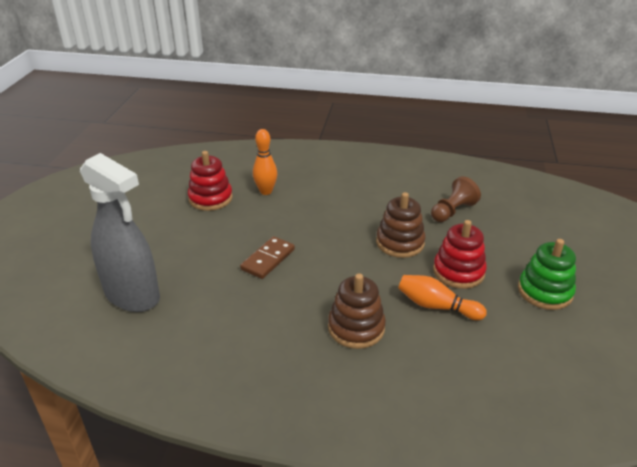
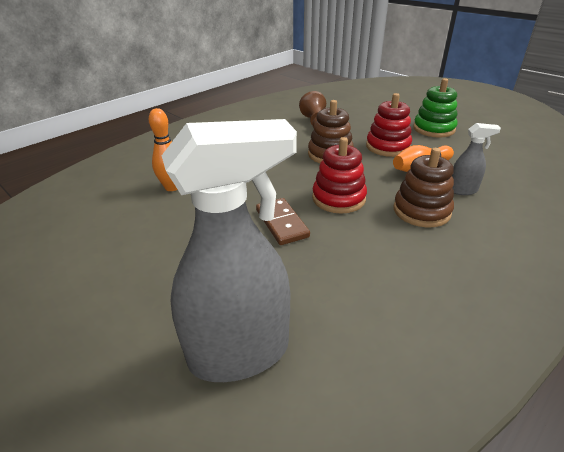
camera: 55 degrees left, 0 degrees up
(210, 198) = (131, 224): red stacking toy -> red stacking toy (338, 198)
(421, 346) = (462, 190): none -> grey spray bottle

